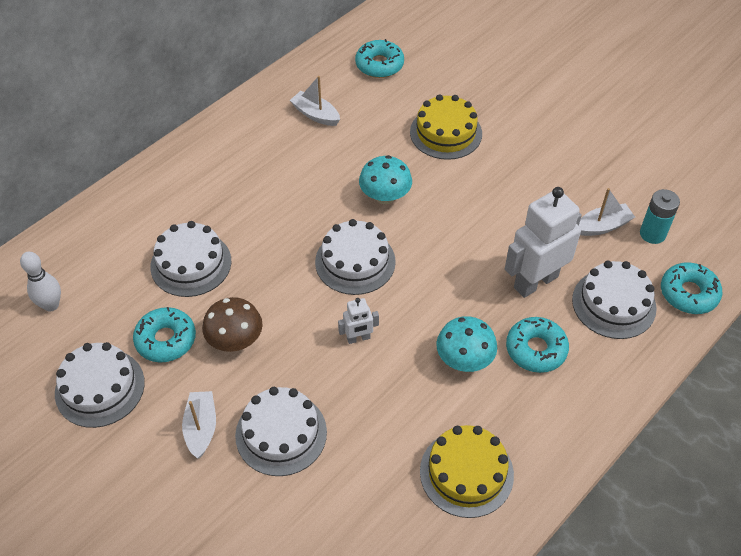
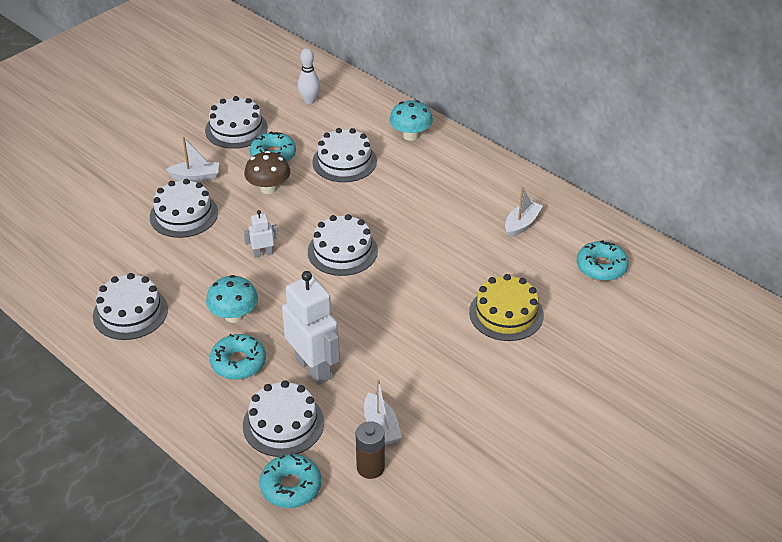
camera: 90 degrees right, 10 degrees down
(358, 338) = (263, 253): white robot -> white robot turned 90 degrees clockwise
(385, 196) = (418, 270): turquoise mushroom -> turquoise mushroom (410, 135)
(466, 473) = (130, 312): yellow cake -> white cake
(652, 234) = (370, 467): turquoise battery -> brown battery

